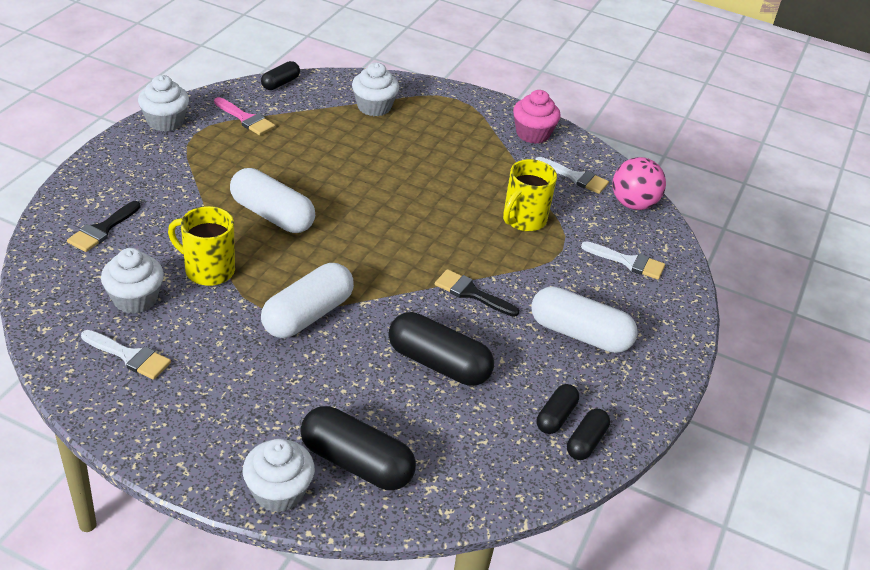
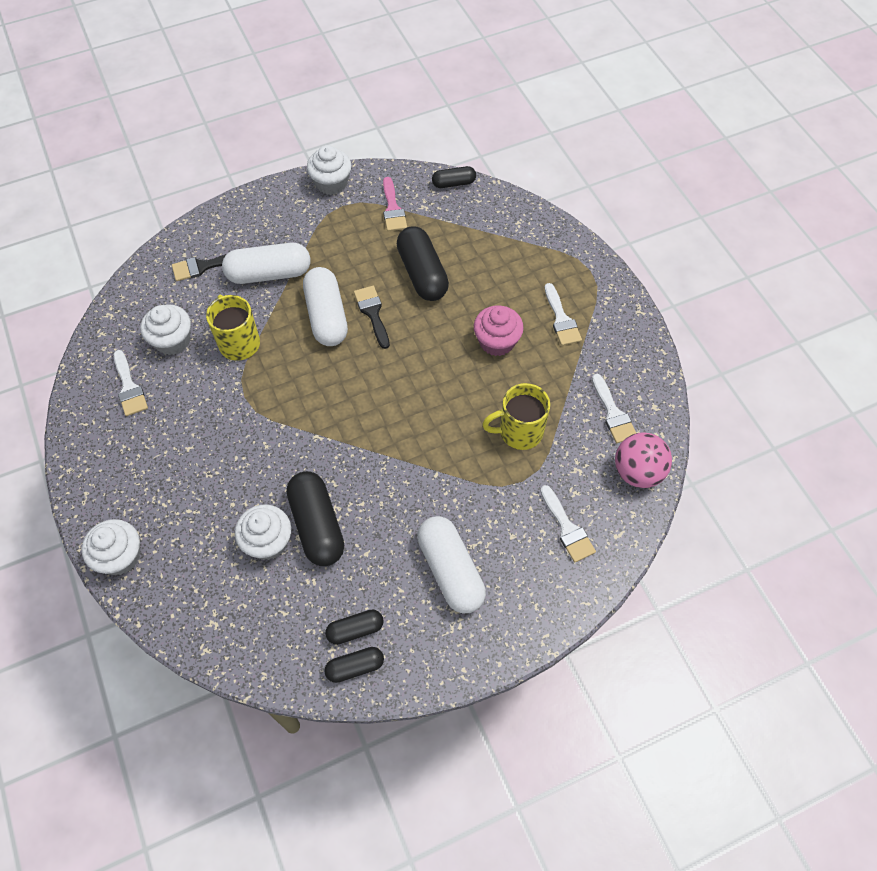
camera: 45 degrees right, 20 degrees up
(308, 315) = (268, 423): white capsule -> white capsule (269, 274)
(356, 463) = (185, 568): black capsule -> black capsule (422, 274)
(374, 107) = (507, 245): white cupcake -> white cupcake (268, 541)
(470, 136) = (561, 319): none -> white brush
(471, 293) = (404, 477): black brush -> black brush (372, 313)
(532, 134) = (622, 345): pink cupcake -> pink cupcake (497, 342)

